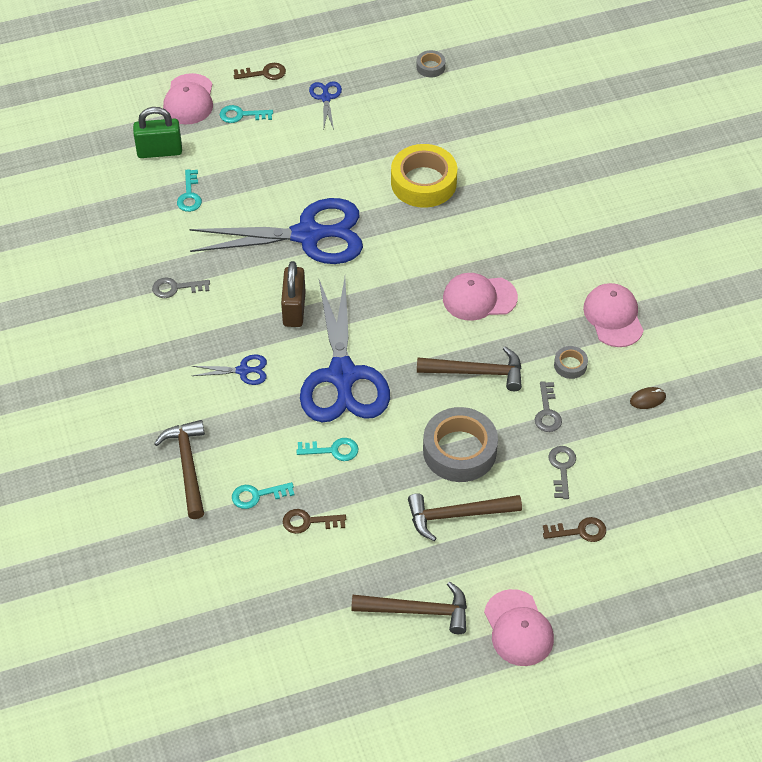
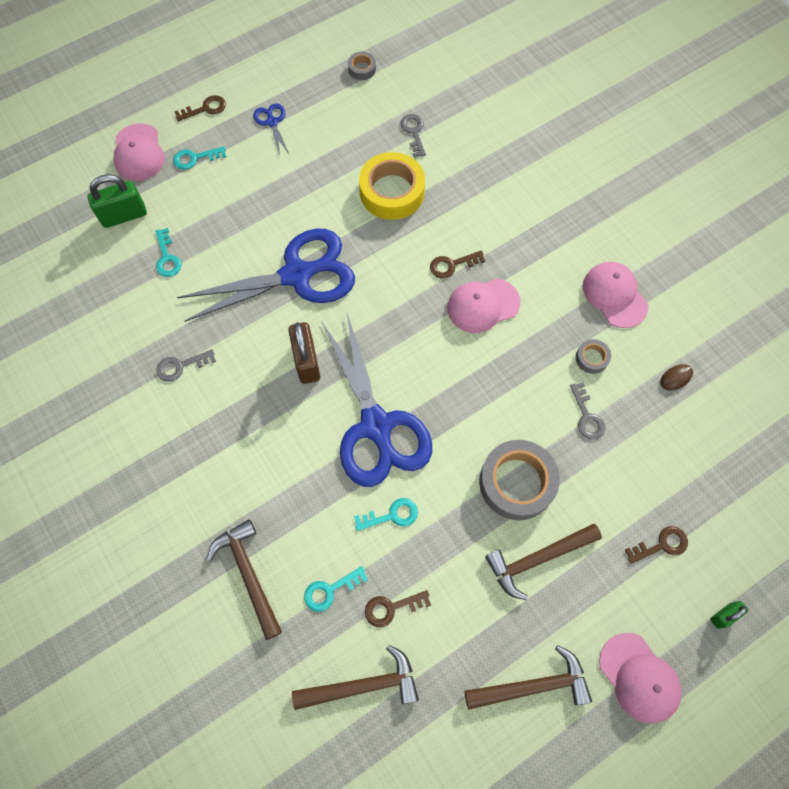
camera: 15 degrees left, 15 degrees up
(243, 371) = (275, 445): blue scissors -> none
(461, 257) = (452, 265): none -> brown key
(477, 372) = (506, 389): brown hammer -> brown hammer (363, 685)
(562, 468) = (621, 477): grey key -> grey key (414, 132)
(617, 600) = (723, 615): none -> green padlock

